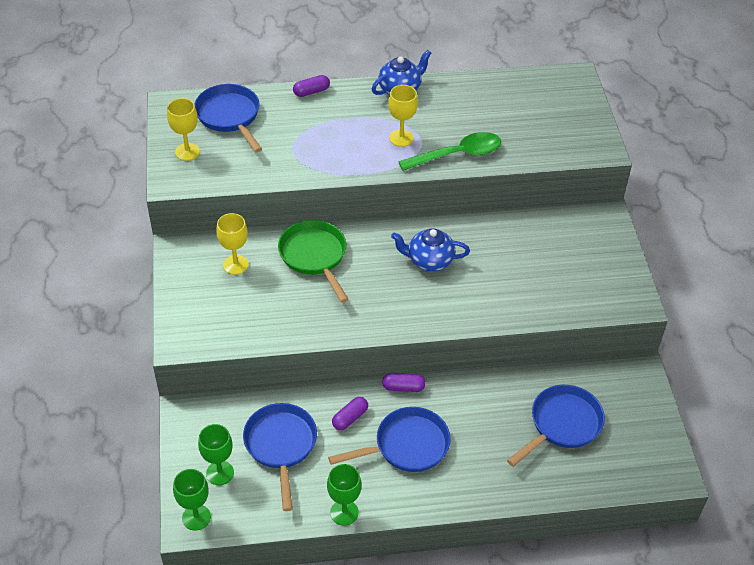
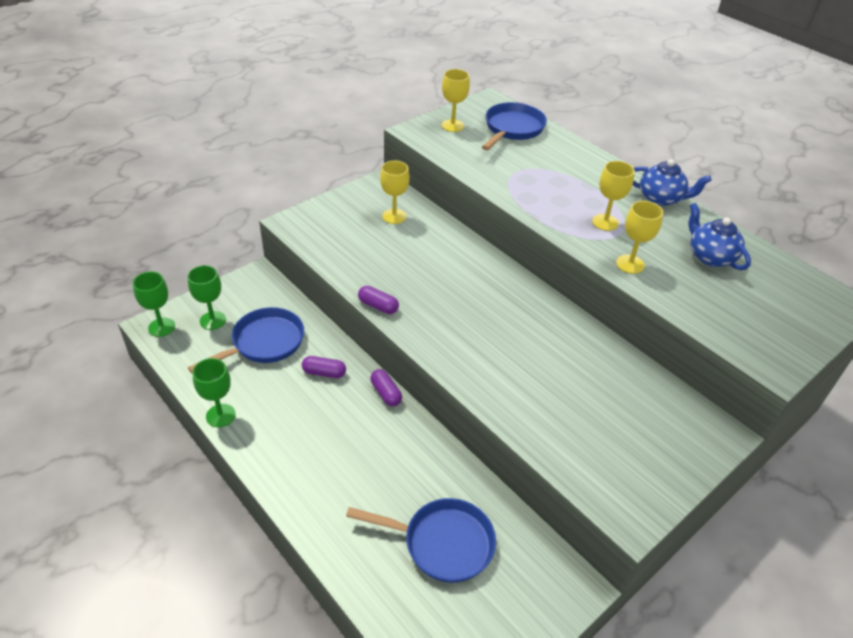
camera: 55 degrees right, 5 degrees down
(311, 92) = (591, 155): purple capsule -> purple capsule (378, 306)
(314, 256) = (445, 253): green pan -> none
(406, 446) = (322, 425): blue pan -> none
(429, 261) = (514, 324): blue teapot -> blue teapot (710, 257)
(457, 155) = (630, 264): green spoon -> yellow goblet

